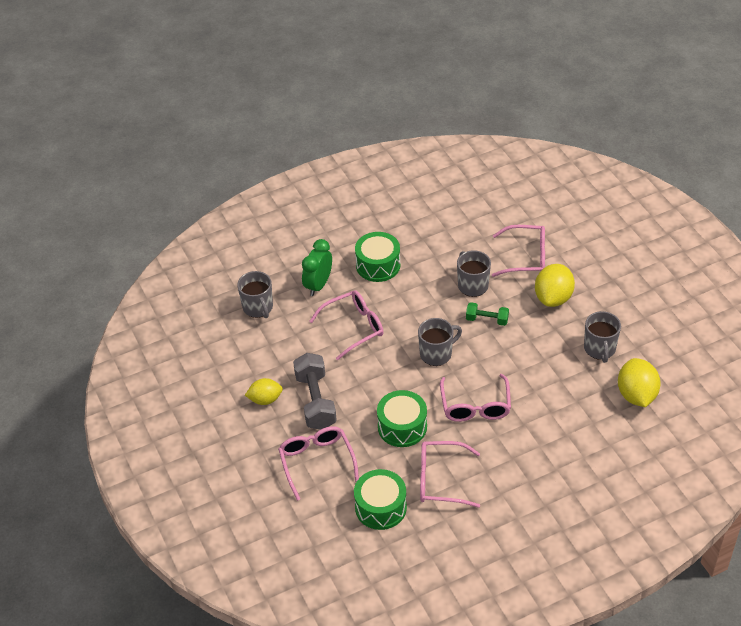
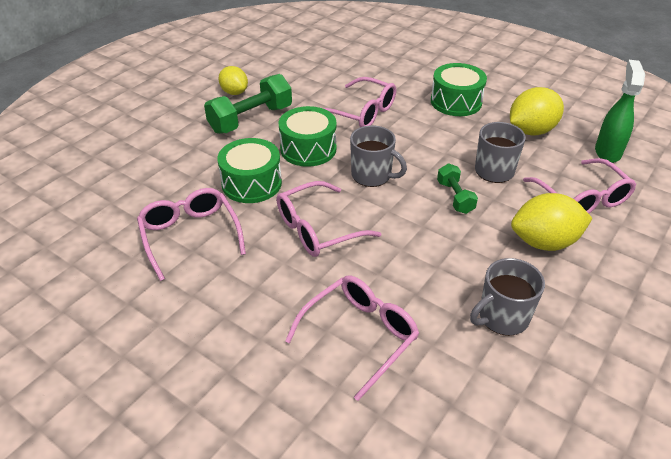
camera: 60 degrees right, 5 degrees down
(258, 307) = (340, 57): grey mug -> none
(315, 401) = (251, 119): grey dumbbell -> green dumbbell
(317, 462) = (173, 143): pink glasses -> pink glasses (360, 336)
(318, 285) = (396, 78): green clock -> none
(380, 507) = (131, 203): green drum -> green drum (308, 149)
(490, 217) = (607, 152): none -> green spray bottle
(636, 395) = (452, 390): yellow lemon -> yellow lemon (531, 131)

